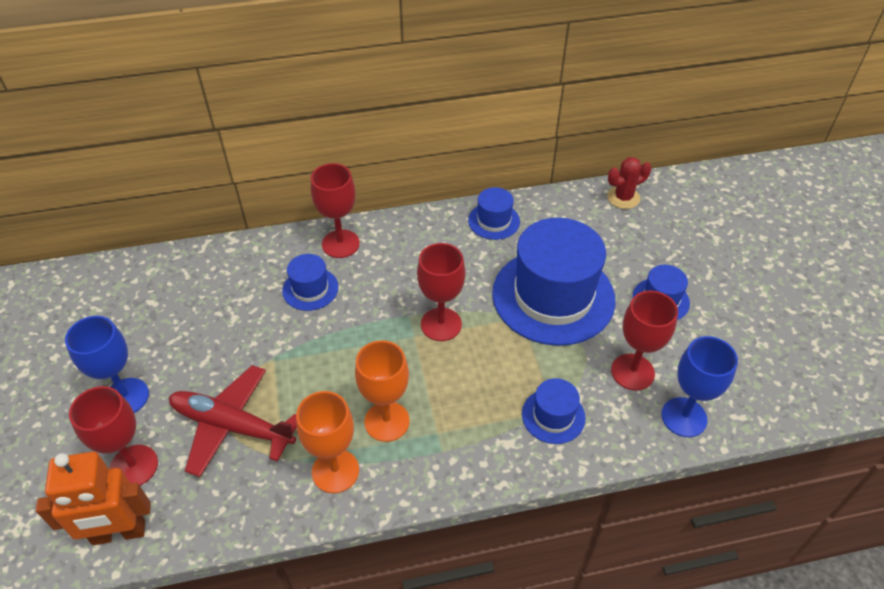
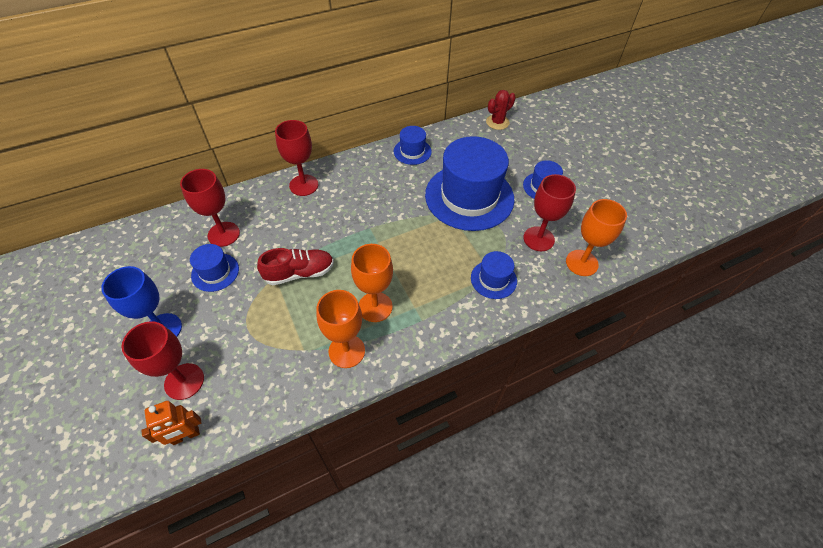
camera: 15 degrees left, 5 degrees up
(119, 533) = (186, 436): orange robot -> orange robot, size x0.63
(232, 426) = (257, 334): red plane -> none
(304, 358) = (299, 273): none -> red shoe
(310, 289) = (289, 221): blue hat -> blue hat (215, 272)
(441, 324) = (395, 230): red goblet -> red goblet (223, 234)
(684, 417) = (581, 263): blue goblet -> orange goblet

